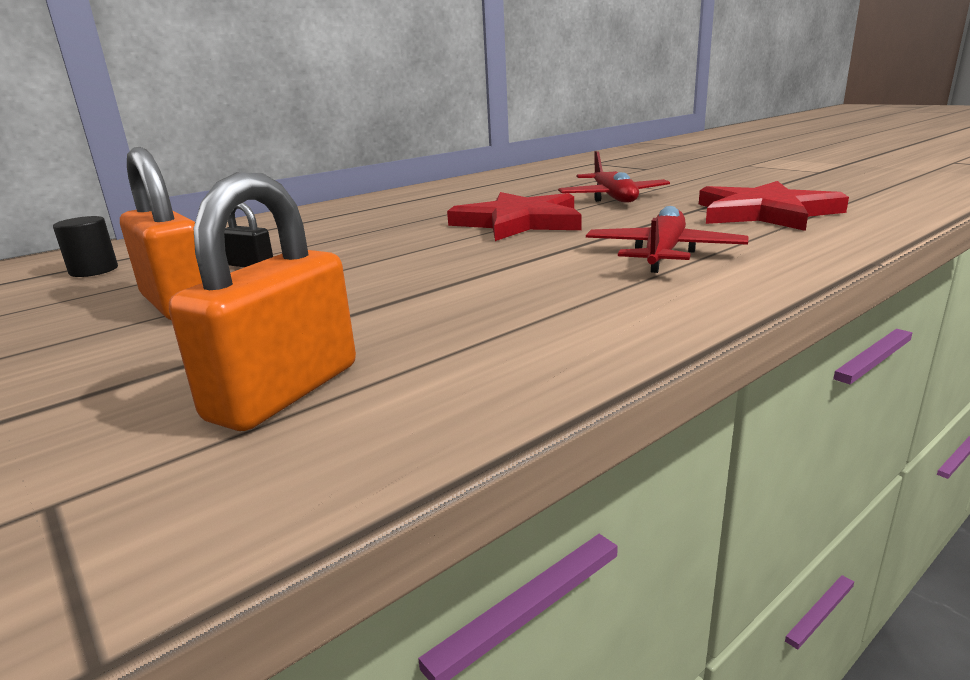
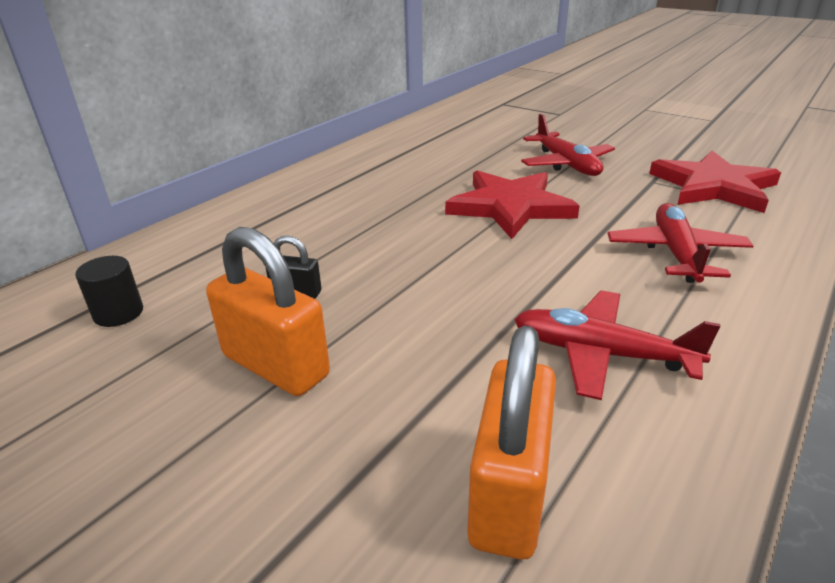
camera: 15 degrees left, 10 degrees up
(494, 313) = (601, 354): none -> red plane

